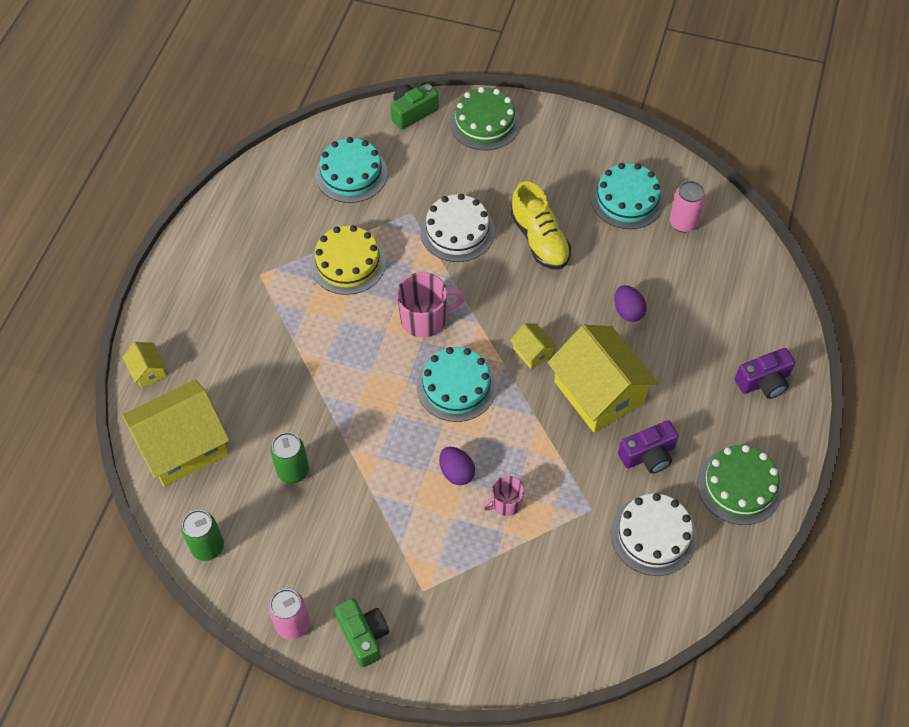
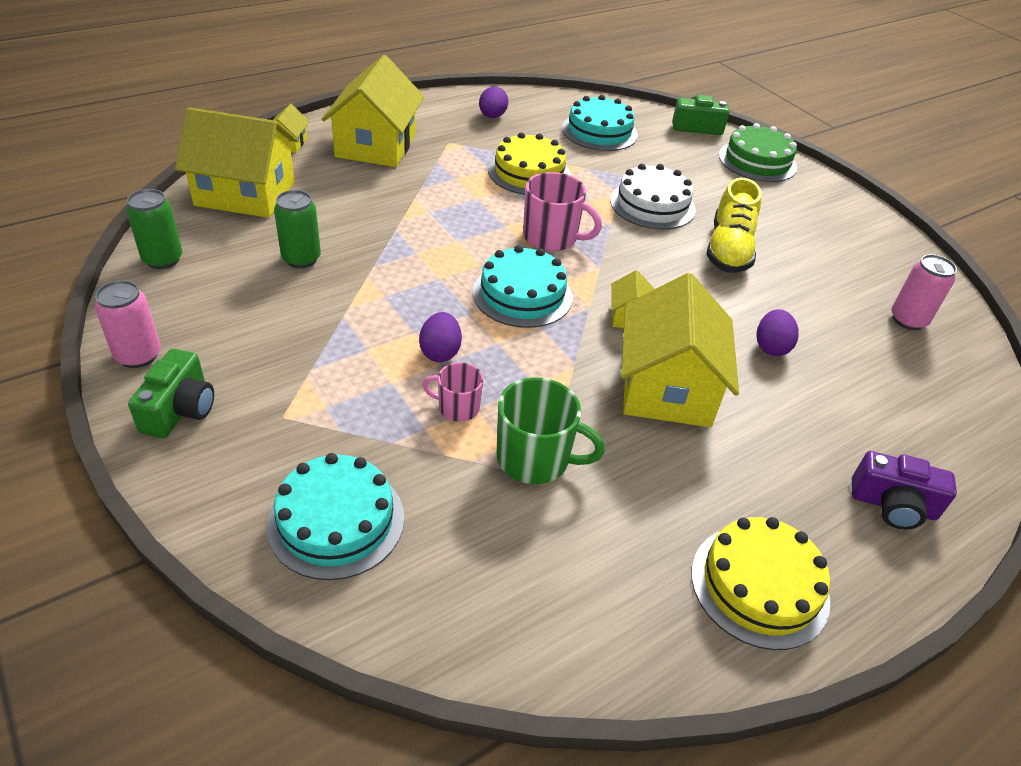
camera: 35 degrees right, 15 degrees down
(213, 321) = (376, 145): none -> yellow house
(259, 217) = (492, 116): none -> purple egg
(577, 501) = (535, 459): none -> green mug
(627, 199) = (856, 272): turquoise cake -> turquoise cake (336, 521)
(648, 455) = (667, 475): purple camera -> none
(653, 535) = (591, 554): white cake -> none
(739, 486) = (759, 585): green cake -> yellow cake

